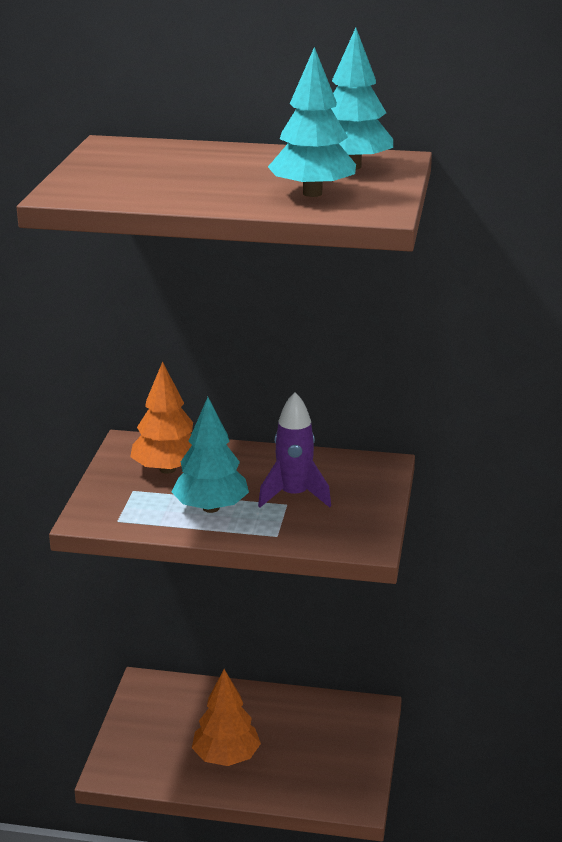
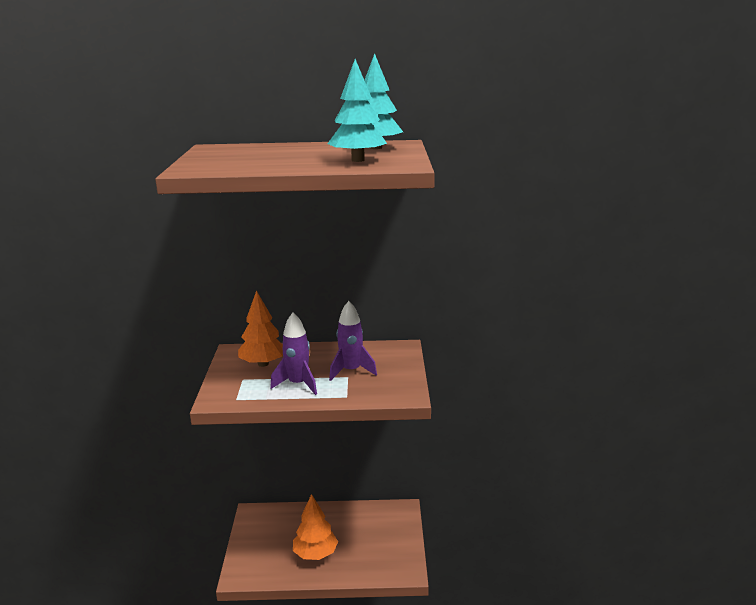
camera: 10 degrees left, 5 degrees down
(211, 508) = (298, 384): turquoise tree -> purple rocket

